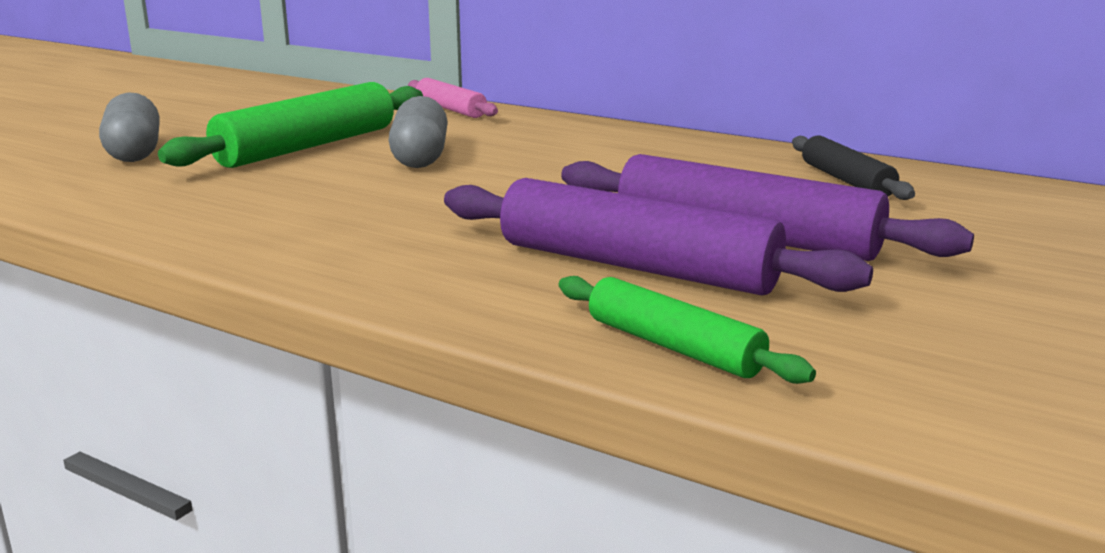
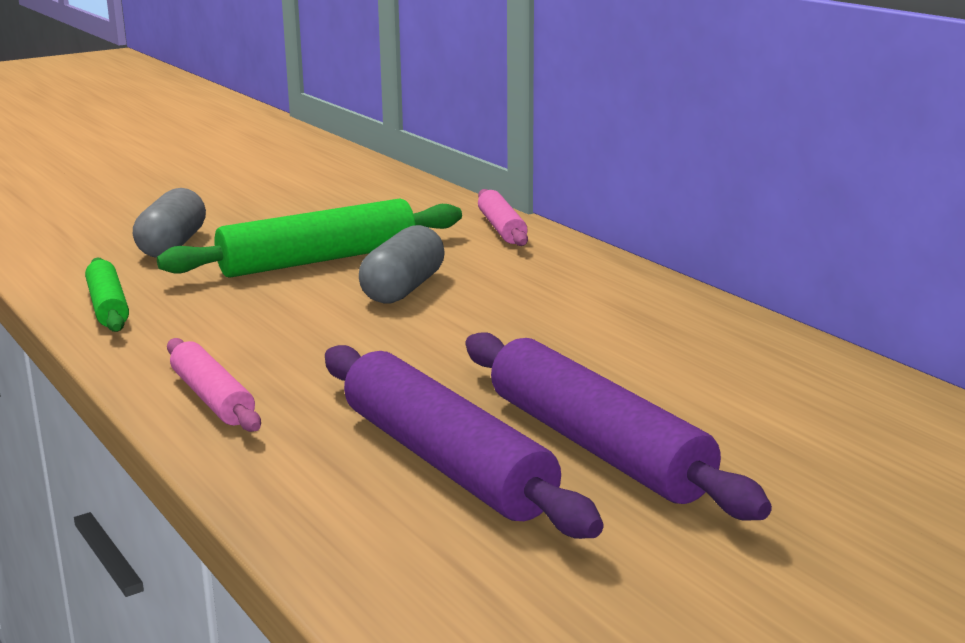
camera: 25 degrees right, 0 degrees up
(342, 257) = (212, 398): none -> pink rolling pin
(673, 346) = (371, 558): green rolling pin -> green rolling pin (108, 306)
(846, 180) = (803, 393): black rolling pin -> none

